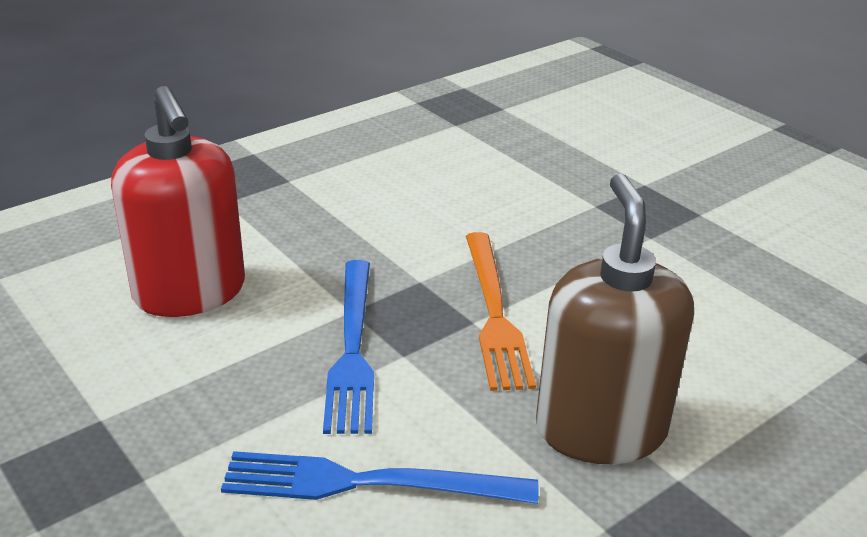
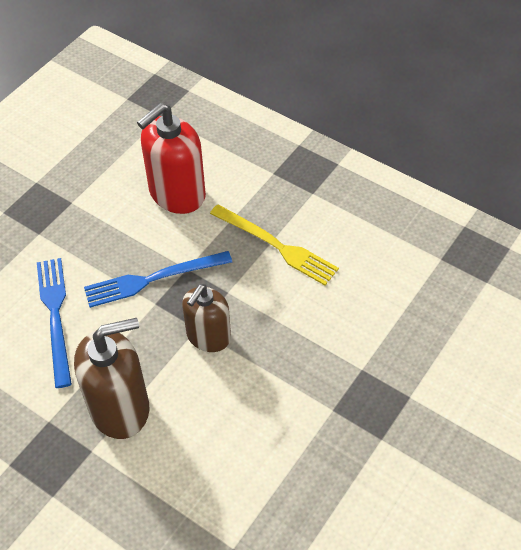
camera: 75 degrees right, 20 degrees up
(362, 224) = (276, 246): none -> yellow fork
(494, 313) = (208, 336): orange fork -> brown soap dispenser

